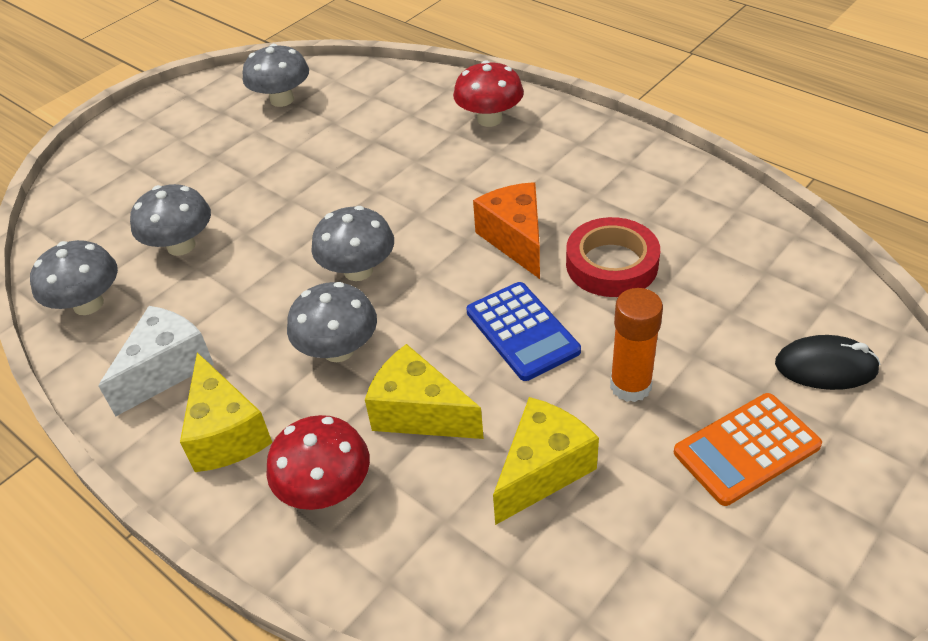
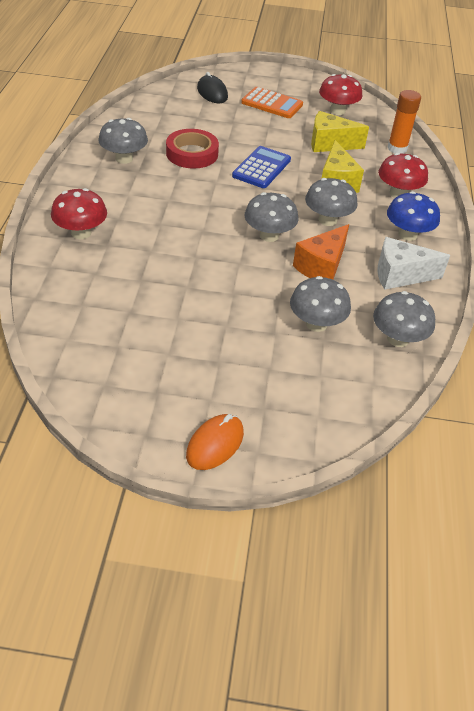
camera: 130 degrees left, 0 degrees up
(135, 126) = (215, 444): none -> orange mouse
(226, 433) = (407, 234): yellow cheese -> blue mushroom
(282, 100) = (116, 359): grey mushroom -> grey mushroom (124, 158)
(515, 240) = (197, 188): orange cheese -> orange cheese (322, 267)
(630, 386) = (266, 133): orange glue stick -> orange glue stick (397, 148)
(669, 563) = (337, 111): none -> red mushroom

